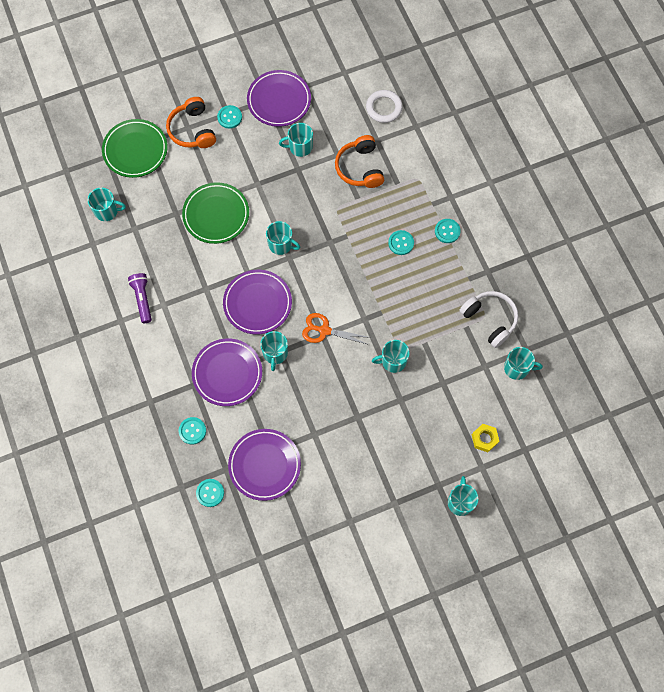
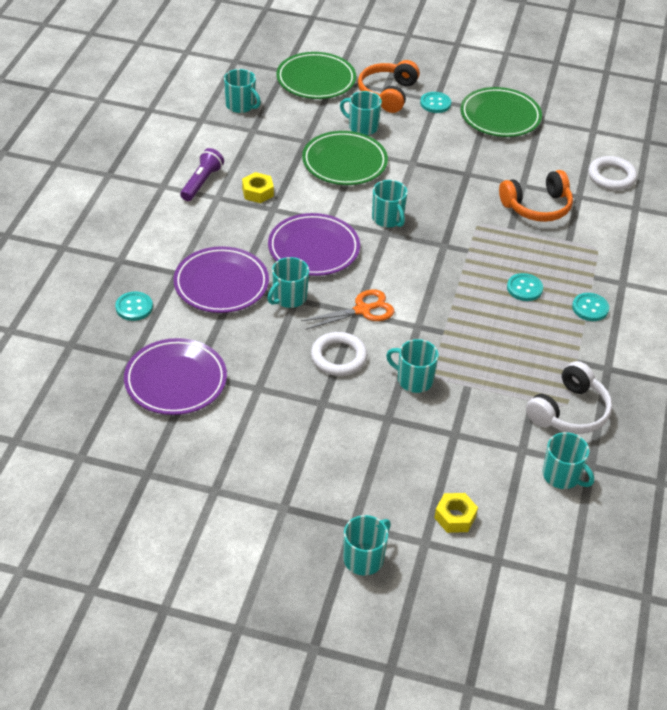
camera: 35 degrees right, 25 degrees down
(184, 281) = (257, 192): none -> yellow nut
(210, 493) = (93, 367): turquoise button -> none
(279, 100) = (500, 117): purple plate -> green plate
(300, 147) = (487, 159): turquoise mug -> turquoise mug (362, 127)
(324, 330) = (362, 310): orange scissors -> orange scissors turned 105 degrees clockwise
(339, 376) = (338, 357): none -> white ring
(360, 168) = (537, 207): orange headphones -> orange headphones turned 135 degrees counterclockwise
(490, 319) = (569, 412): white headphones -> white headphones turned 45 degrees clockwise

